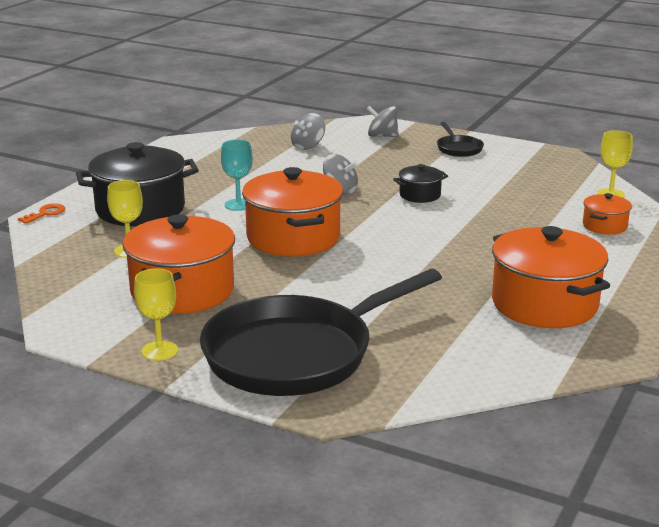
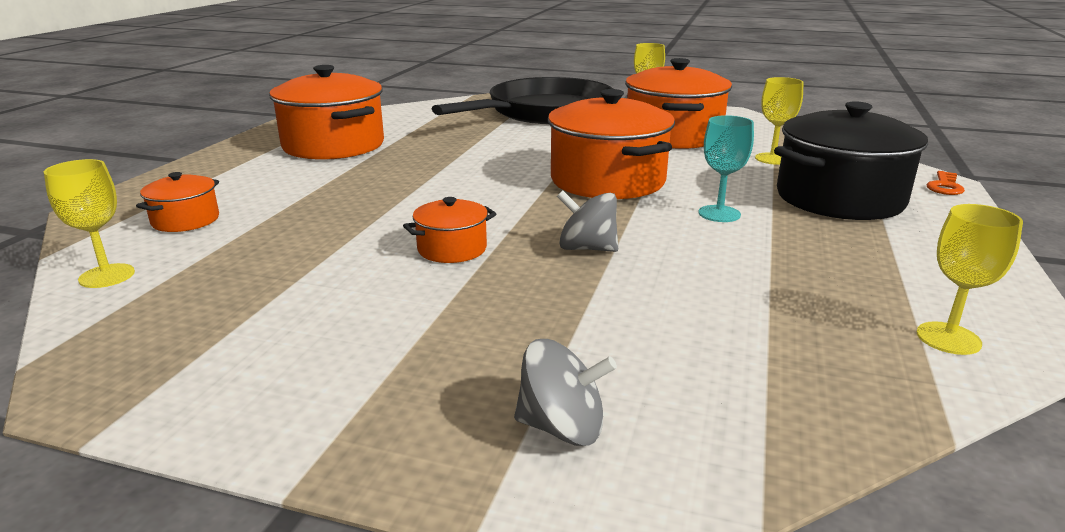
camera: 170 degrees right, 0 degrees up
(209, 146) = (948, 338): none -> yellow goblet
(308, 146) = (728, 359): grey spinning top -> none
(420, 195) = (452, 249): black pot -> orange pot
(458, 148) = (351, 389): black pan -> none

